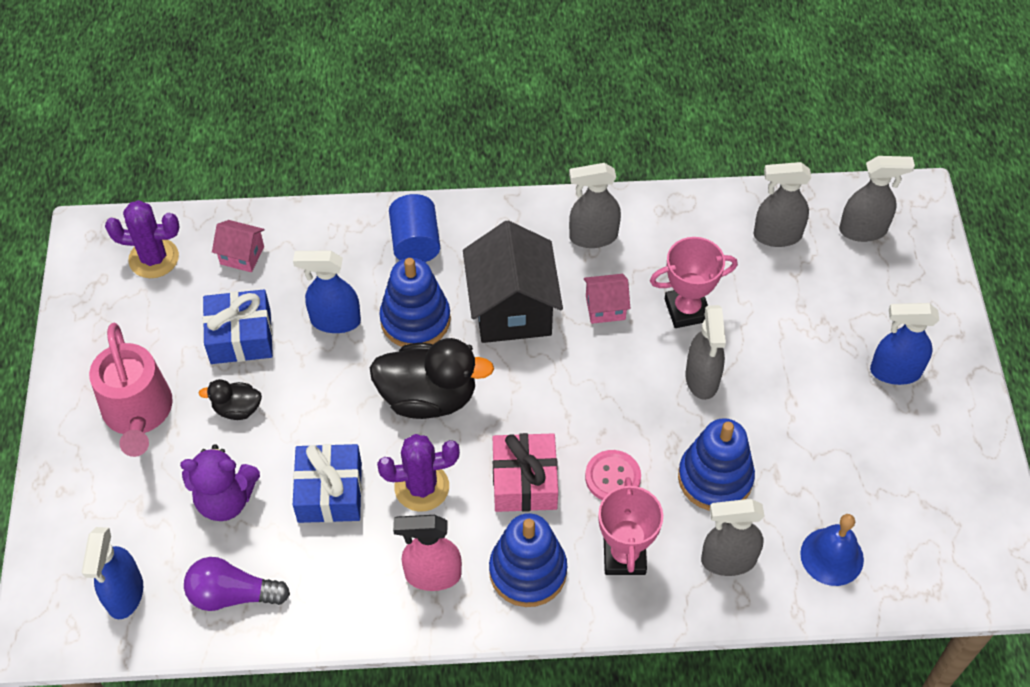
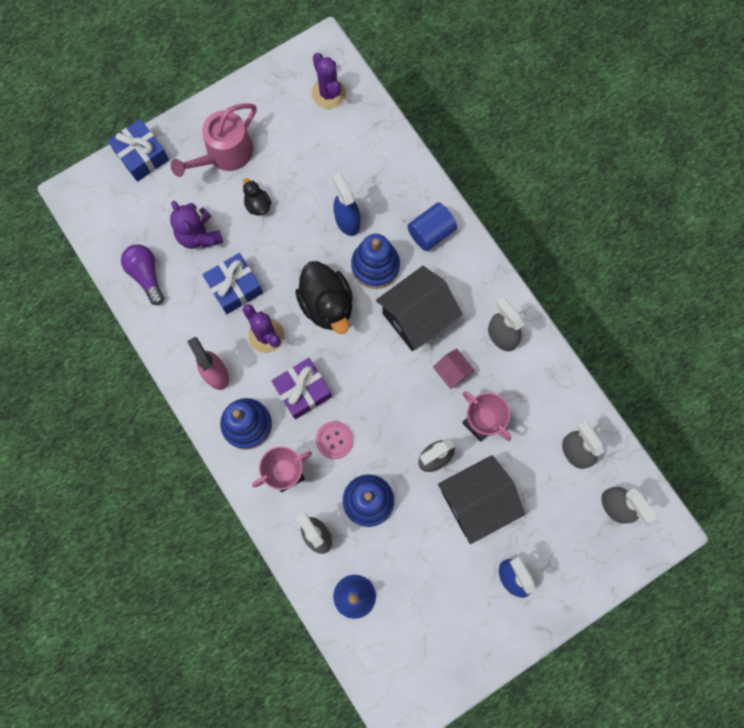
camera: 60 degrees right, 20 degrees up
(125, 594) = (116, 220): blue spray bottle -> none
(240, 336) = (305, 175): blue gift -> blue gift (141, 156)
(242, 255) = (360, 140): pink house -> none
(524, 481) = (303, 391): pink gift -> purple gift
(781, 362) = (476, 501): none -> black house

